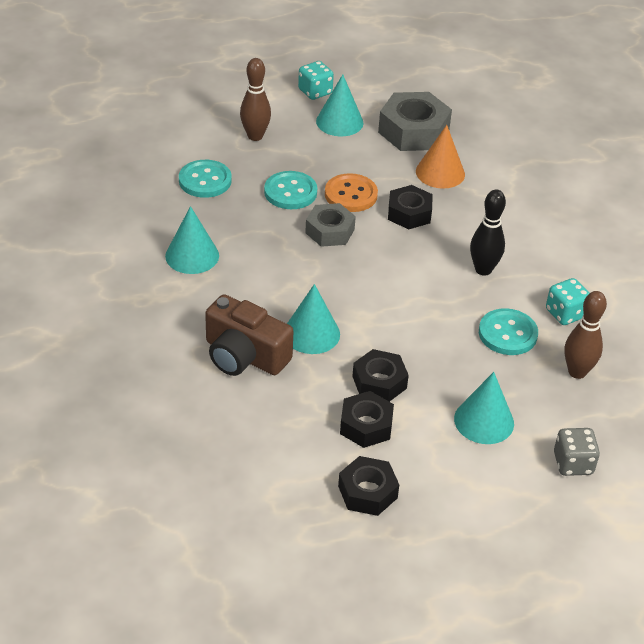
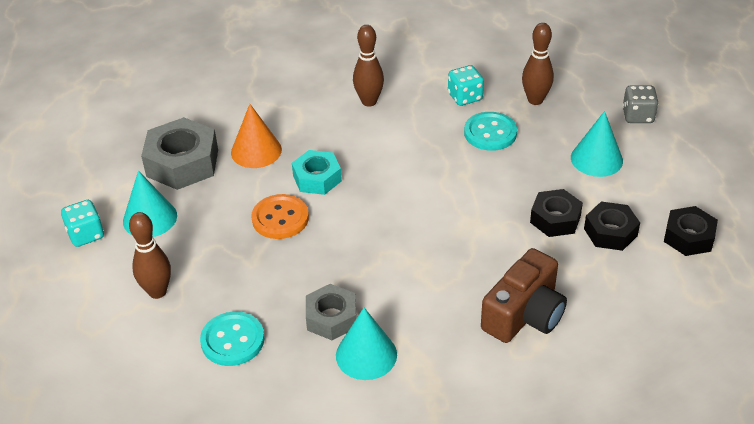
camera: 80 degrees left, 0 degrees up
(290, 192) = (267, 266): turquoise button -> none
(311, 333) = (491, 262): turquoise cone -> none
(330, 231) = (337, 238): grey nut -> grey nut (331, 318)
(409, 213) = (317, 178): black nut -> turquoise nut
(483, 270) = (405, 138): black bowling pin -> none
(536, 242) = (369, 101): none -> brown bowling pin

